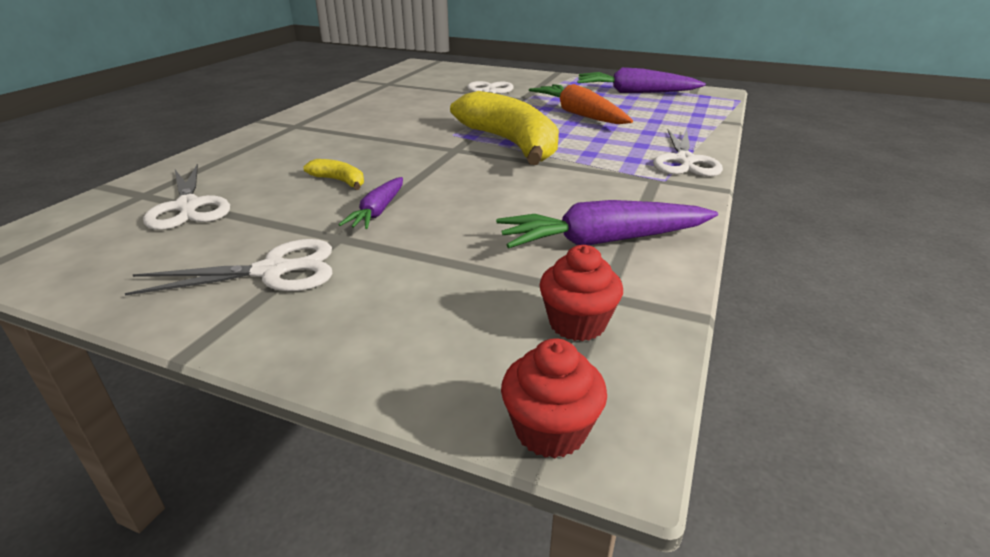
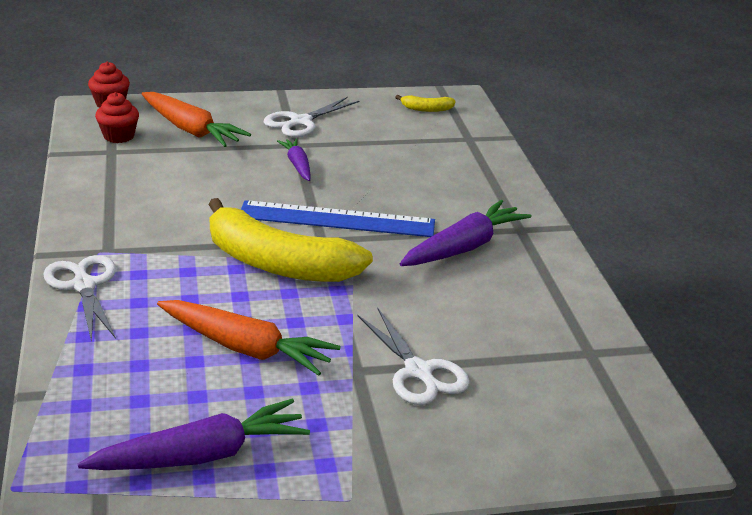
camera: 145 degrees right, 0 degrees up
(188, 206) = (421, 139): white scissors -> none
(339, 181) = (363, 180): yellow banana -> yellow banana (426, 109)
(420, 158) = (337, 219): none -> blue ruler
(449, 303) = (191, 130): none -> orange carrot
(603, 241) = (127, 181): purple carrot -> purple carrot (464, 247)

